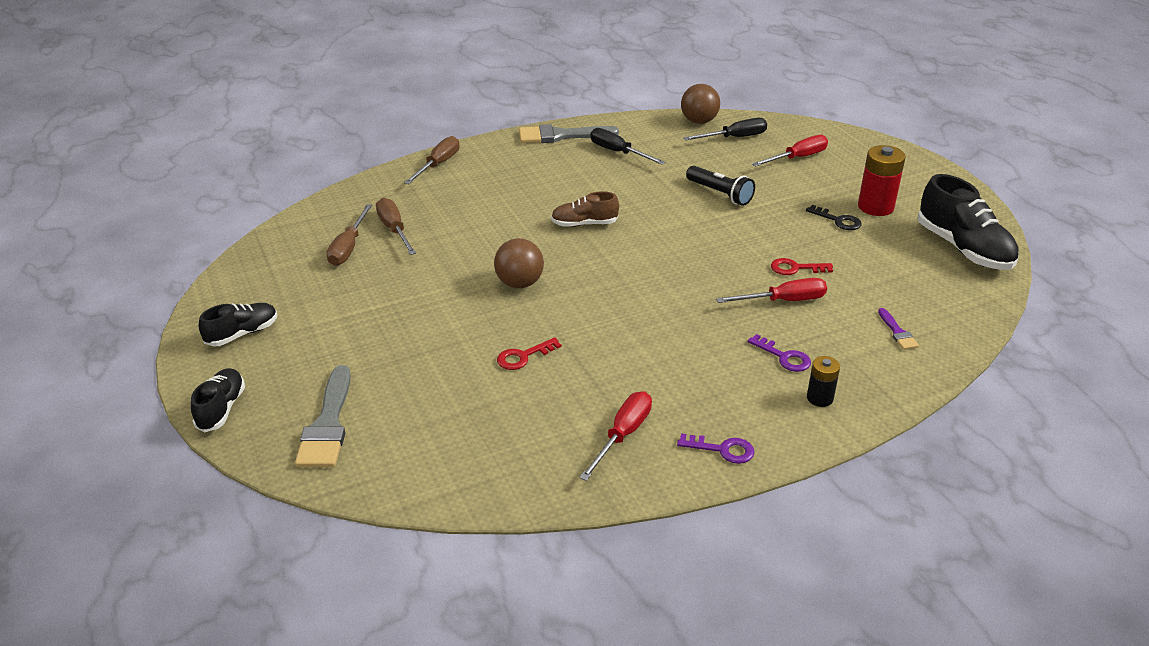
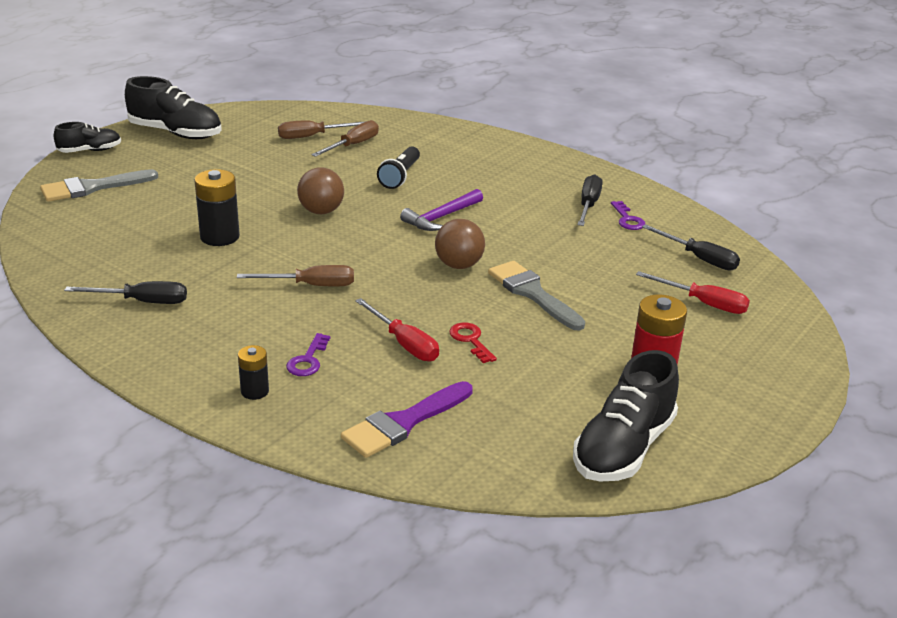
camera: 60 degrees right, 5 degrees down
(242, 334) = (176, 133): black shoe -> black shoe, size x1.73
(438, 164) = (470, 136): brown screwdriver -> brown screwdriver (311, 285)
(523, 356) = (219, 237): red key -> black battery
(561, 136) = (585, 172): grey brush -> grey brush (532, 293)
(584, 224) = (441, 217): brown shoe -> purple hammer
(623, 435) = (142, 302): red screwdriver -> black screwdriver
(699, 121) = (708, 232): brown ball -> brown ball (459, 265)
(720, 194) = (571, 272): black flashlight -> black flashlight (400, 176)
(722, 450) = (148, 352): purple key -> purple key (627, 219)
(838, 220) = (594, 351): black key -> none
(897, 332) = (404, 423): purple brush -> purple brush, size x2.01

